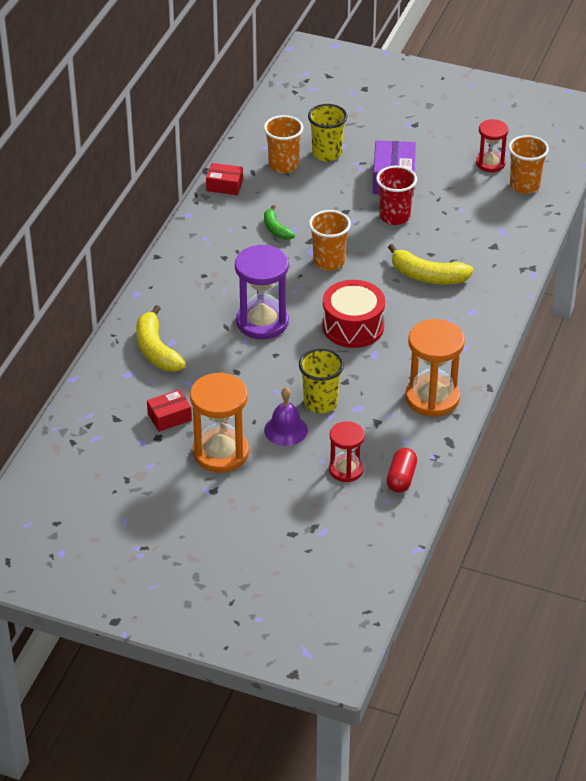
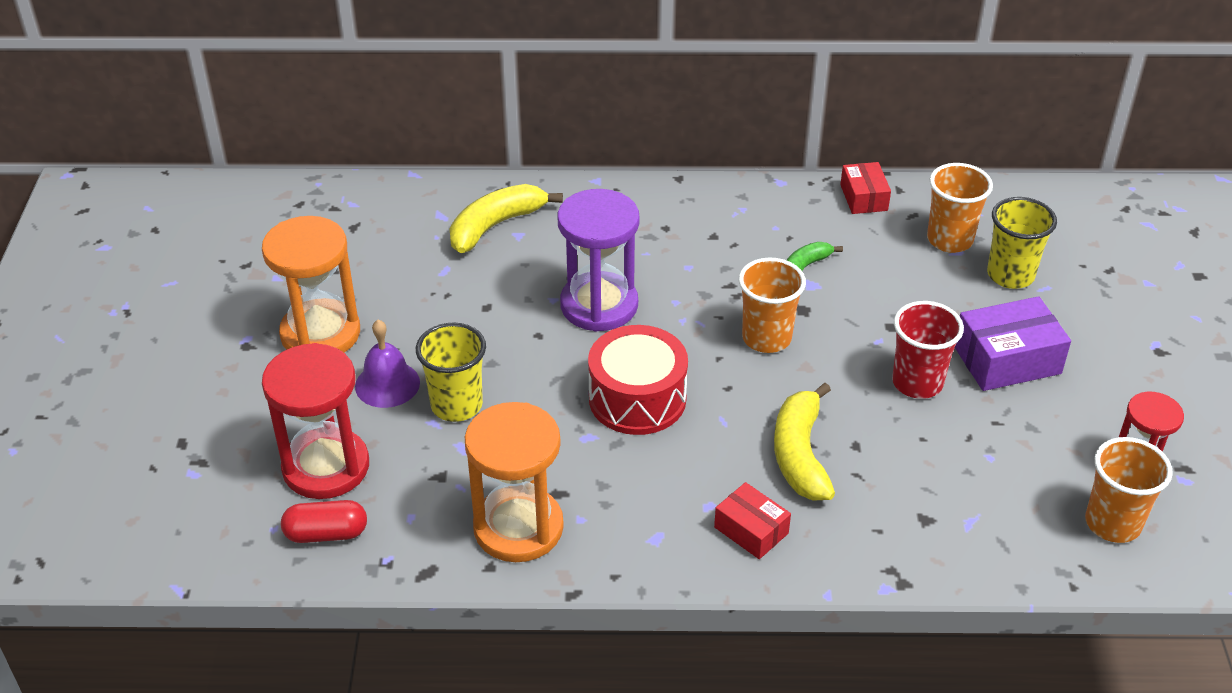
camera: 70 degrees right, 0 degrees up
(169, 417) = (373, 270): red box -> red box (751, 530)
(346, 470) = (326, 467): red hourglass -> red hourglass, size x1.64

